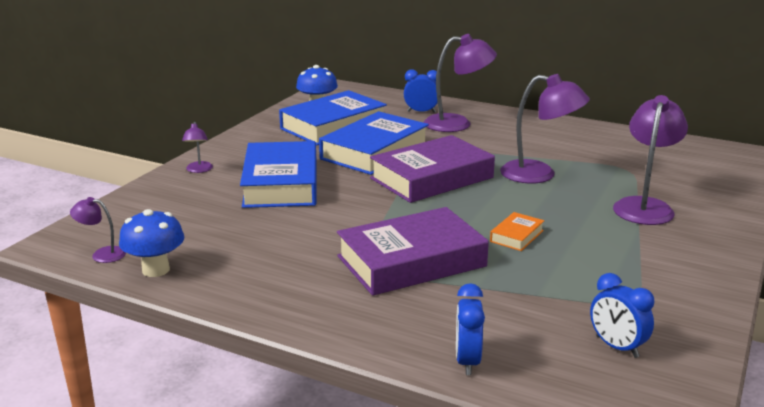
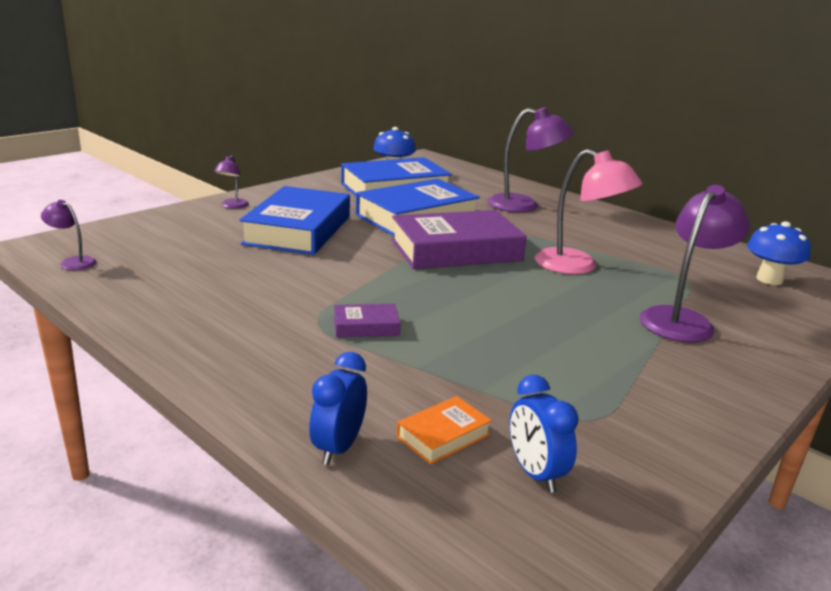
camera: 15 degrees right, 0 degrees up
(156, 270) = (106, 285): blue mushroom -> blue mushroom (769, 279)
(411, 261) = (366, 326): purple book -> purple book, size x0.43
(421, 112) = (494, 190): blue clock -> none
(517, 236) = (504, 323): orange book -> orange book (443, 436)
(539, 174) = (578, 266): purple lamp -> pink lamp

